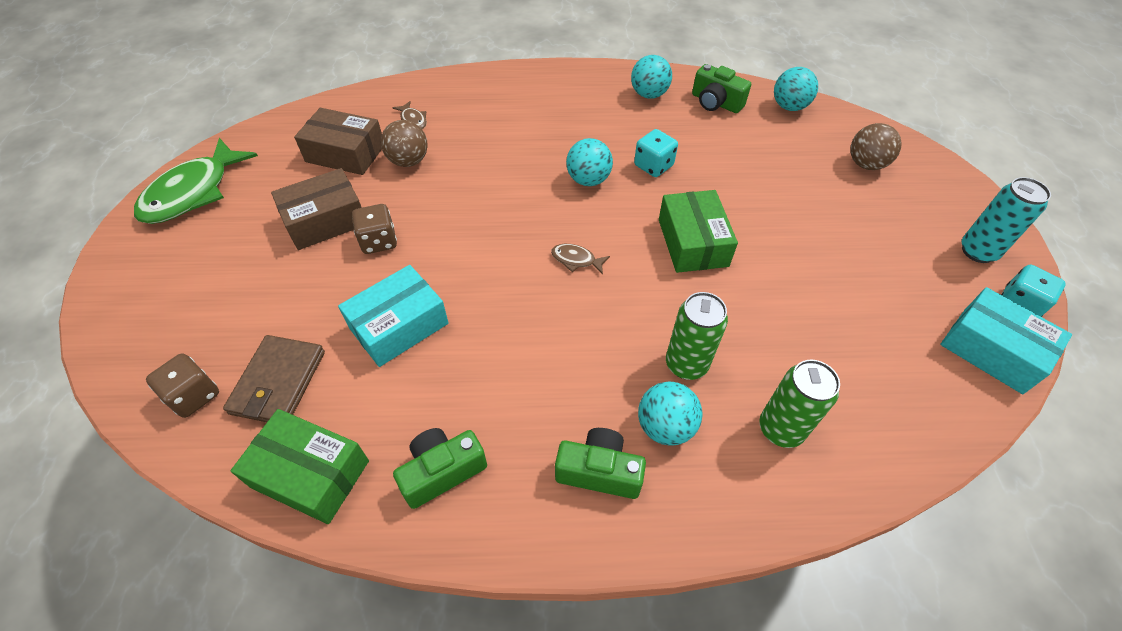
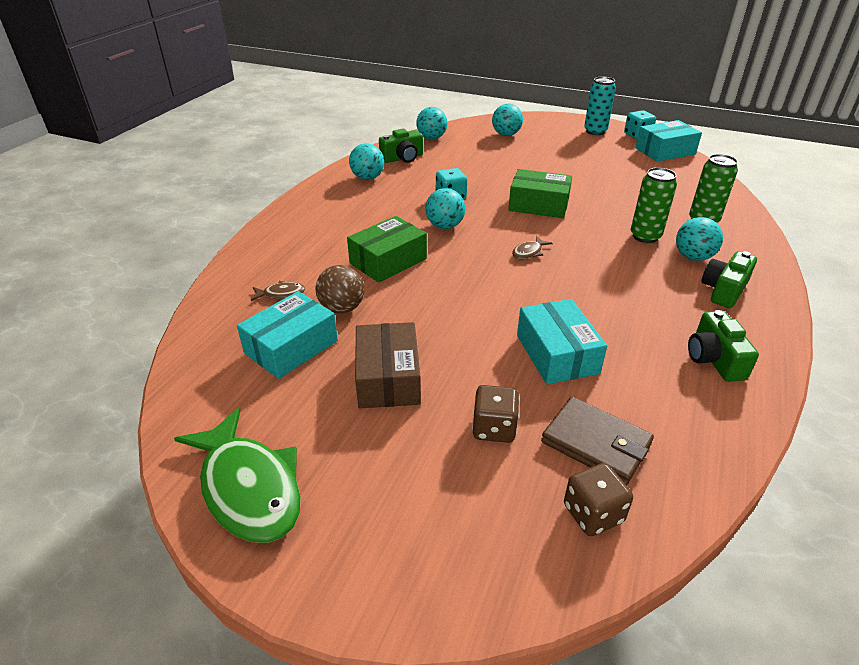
camera: 65 degrees left, 15 degrees down
(310, 474) = (705, 435): green box -> green box (388, 261)
(345, 153) = (291, 347): brown box -> turquoise box
(379, 241) = (443, 347): brown dice -> brown dice (494, 428)
(866, 164) = (506, 135): brown ball -> turquoise ball

